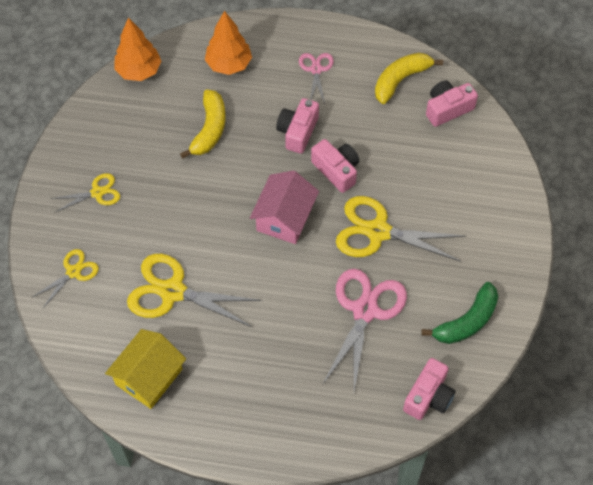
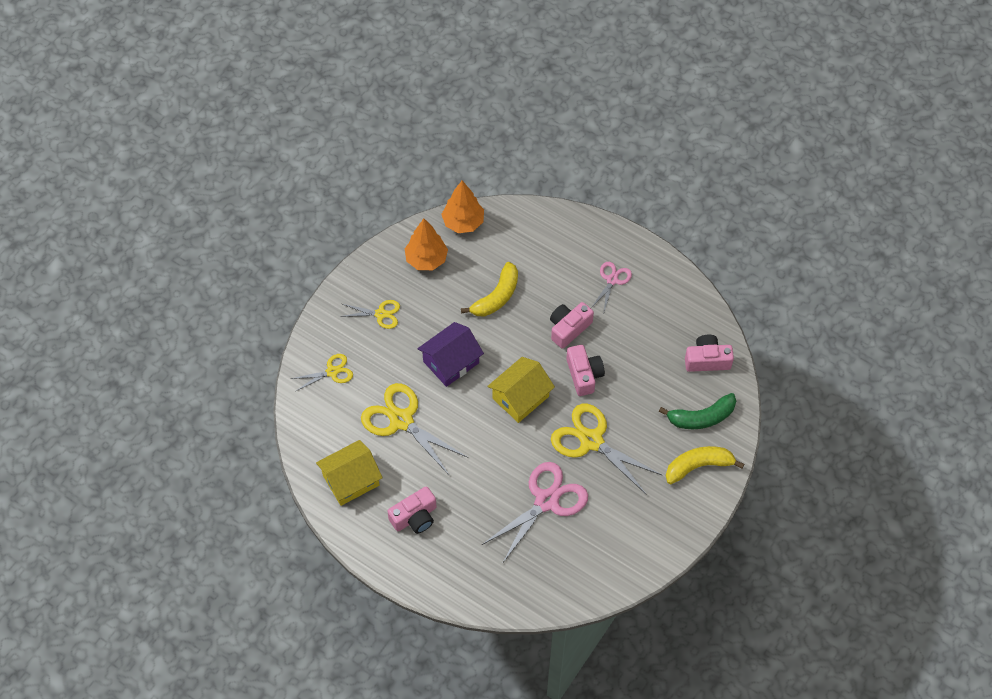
camera: 25 degrees right, 0 degrees up
(195, 212) = (451, 362): none -> purple house
(229, 64) = (540, 246): orange tree -> orange tree (426, 259)
(284, 218) = (520, 397): pink house -> yellow house
(400, 80) = (680, 318): yellow banana -> yellow banana (698, 466)
(428, 396) = (561, 591): pink camera -> pink camera (415, 517)
(467, 321) = (625, 545): green banana -> green banana (701, 417)

